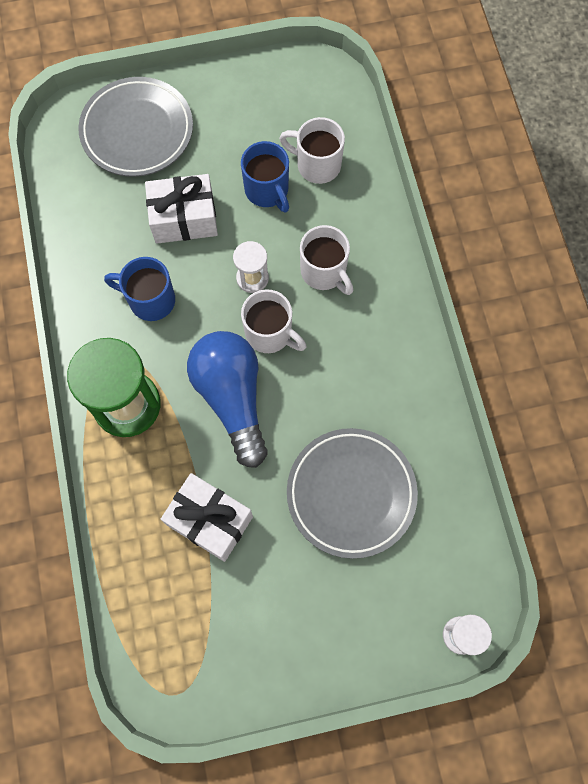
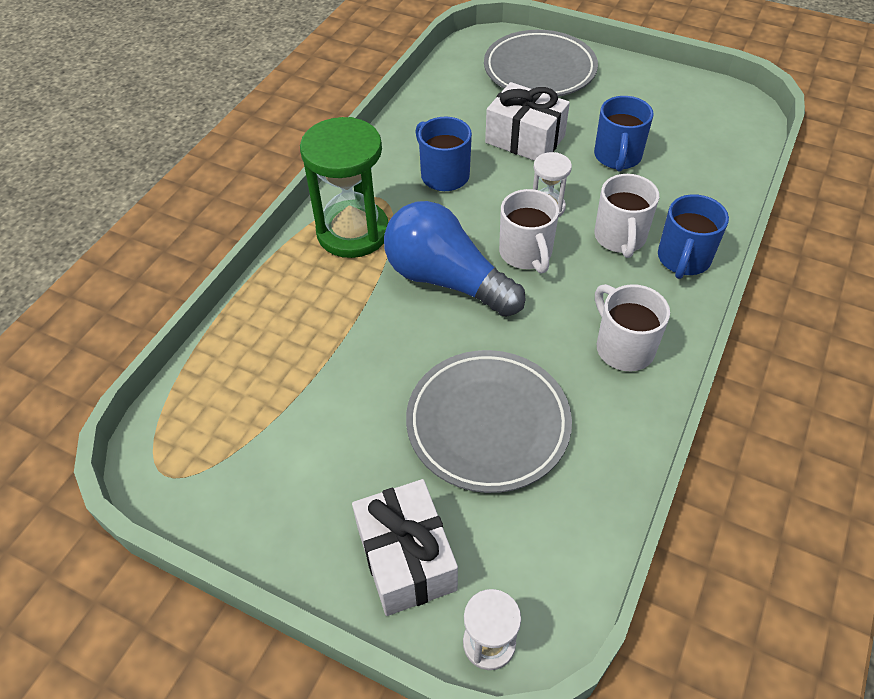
camera: 40 degrees right, 20 degrees down
(210, 521) = (335, 357): white gift -> white gift (406, 558)
(232, 398) = (446, 280): blue light bulb -> blue light bulb turned 75 degrees counterclockwise
(317, 165) = (681, 162): white mug -> white mug (623, 347)
(379, 262) = (683, 259): none -> blue mug

